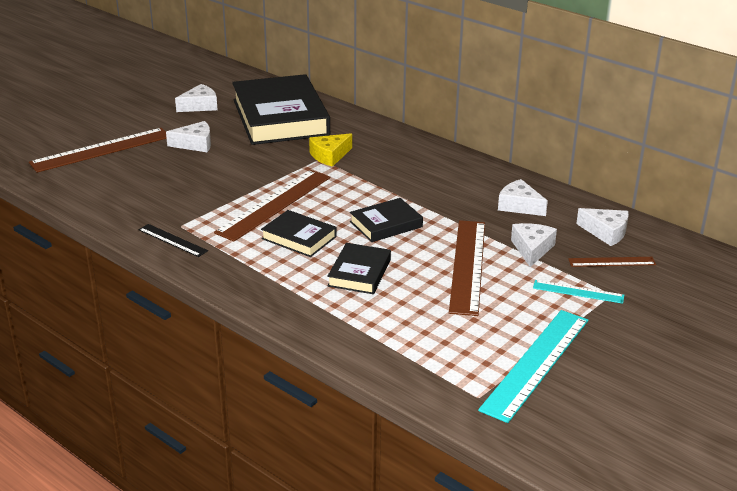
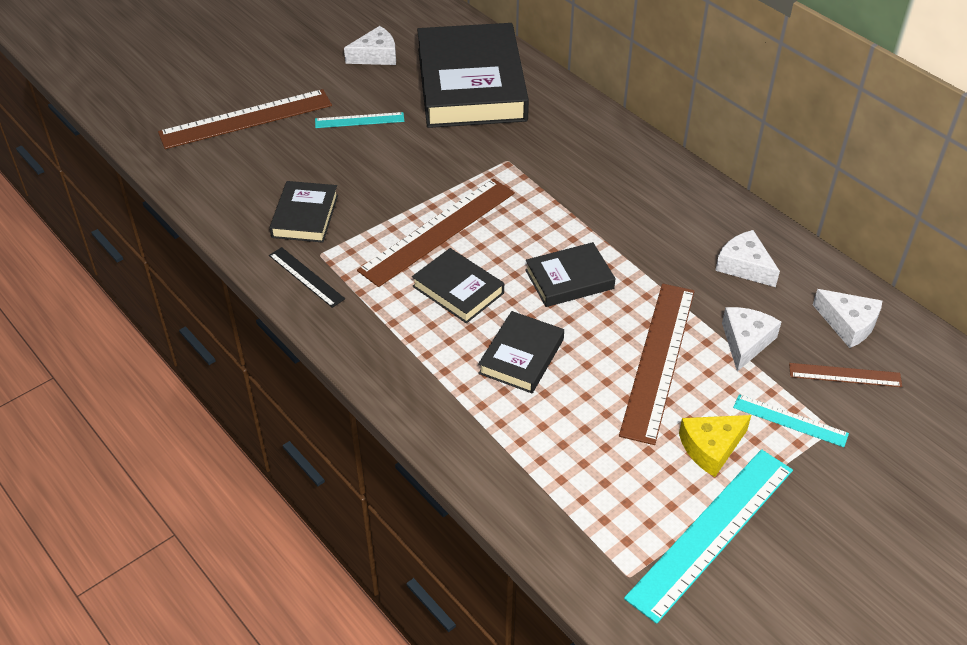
camera: 10 degrees right, 15 degrees up
(163, 204) = (305, 216): none -> black book
(195, 144) = (359, 120): white cheese -> turquoise ruler
(329, 156) = (521, 156): yellow cheese -> yellow cheese (711, 448)

